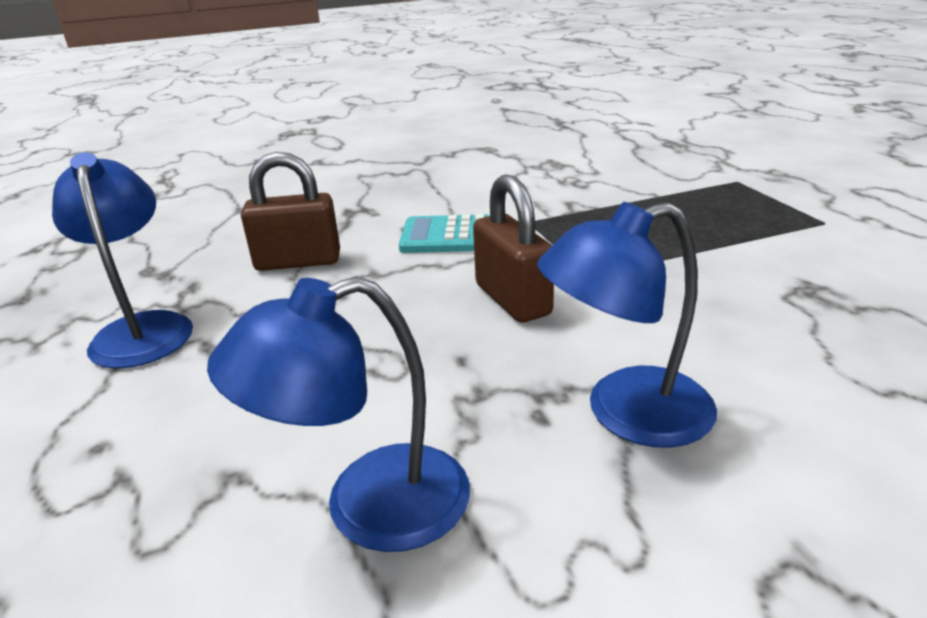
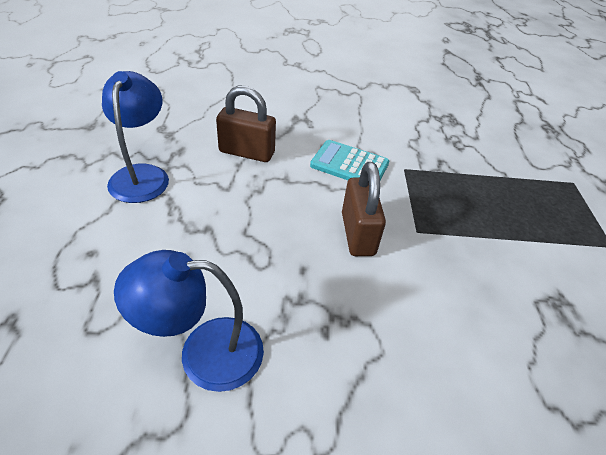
camera: 15 degrees right, 15 degrees up
(626, 413) = (376, 351): blue lamp -> none

